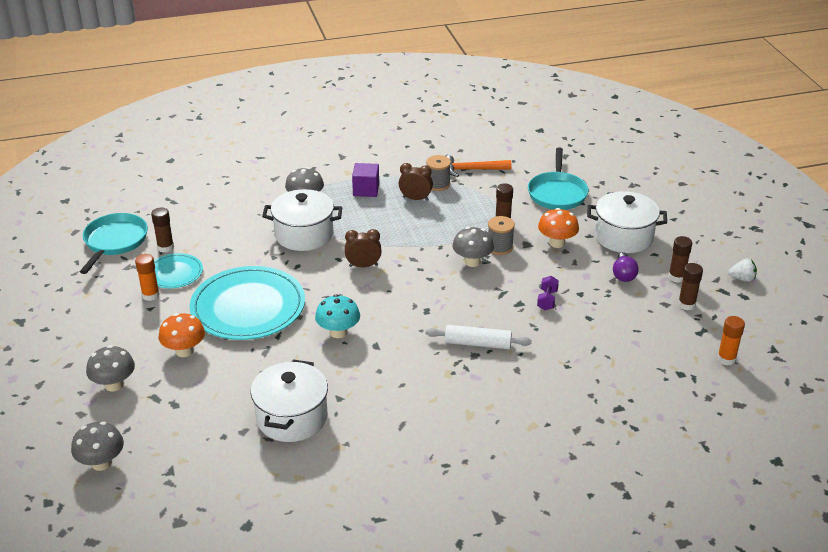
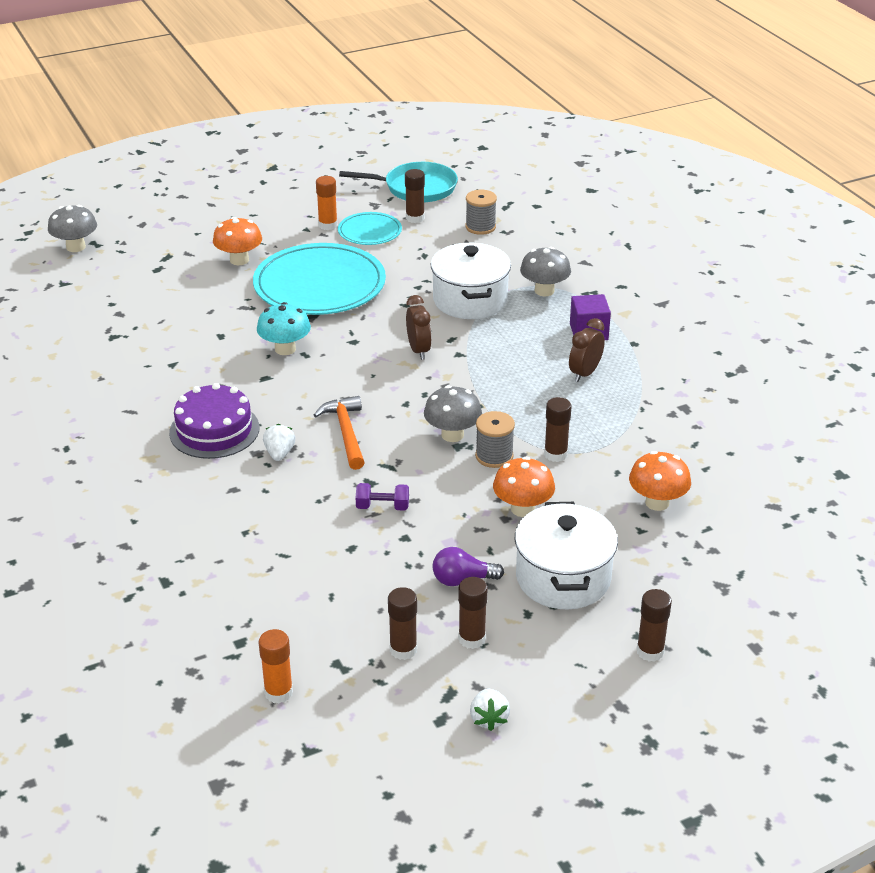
camera: 80 degrees right, 0 degrees up
(114, 385) = (183, 232): grey mushroom -> none
(292, 417) = (140, 339): white pot -> none
(415, 198) = (585, 373): brown clock -> brown clock turned 150 degrees counterclockwise
(438, 184) = (629, 389): grey spool -> grey spool (480, 227)
(440, 376) = (214, 430): none -> purple cake
(472, 170) = (683, 416): orange hammer -> orange hammer (346, 433)
(478, 344) = (279, 453): white rolling pin -> white strawberry
(557, 193) = (657, 502): turquoise pan -> orange mushroom
(686, 216) = (650, 651): none -> brown glue stick

